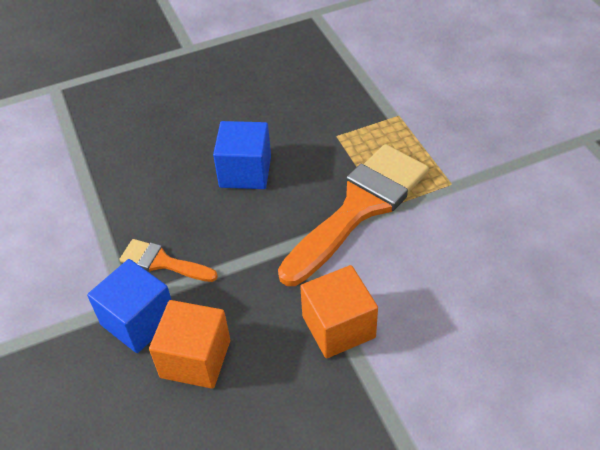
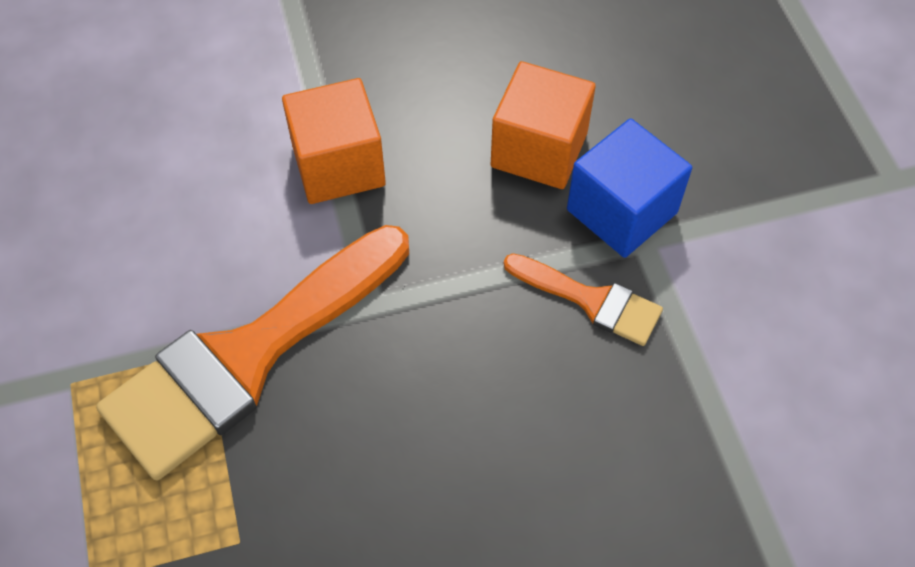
camera: 175 degrees left, 10 degrees up
(245, 171) = (438, 473): blue cube -> none

